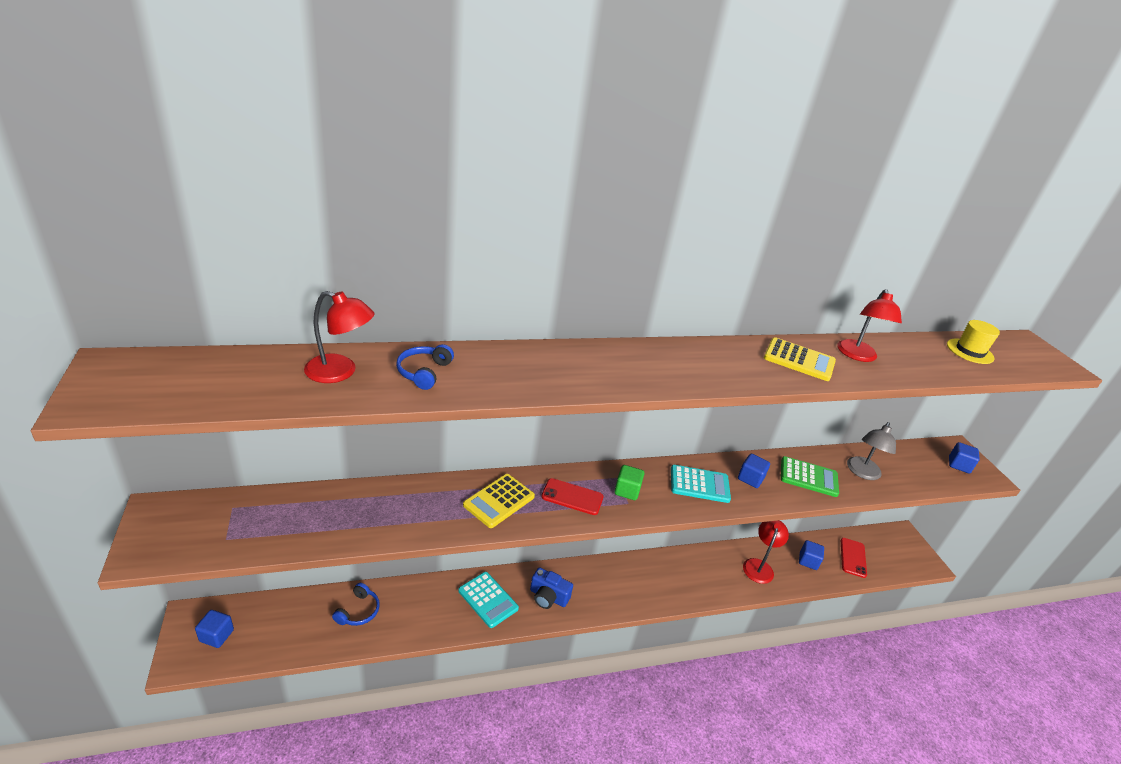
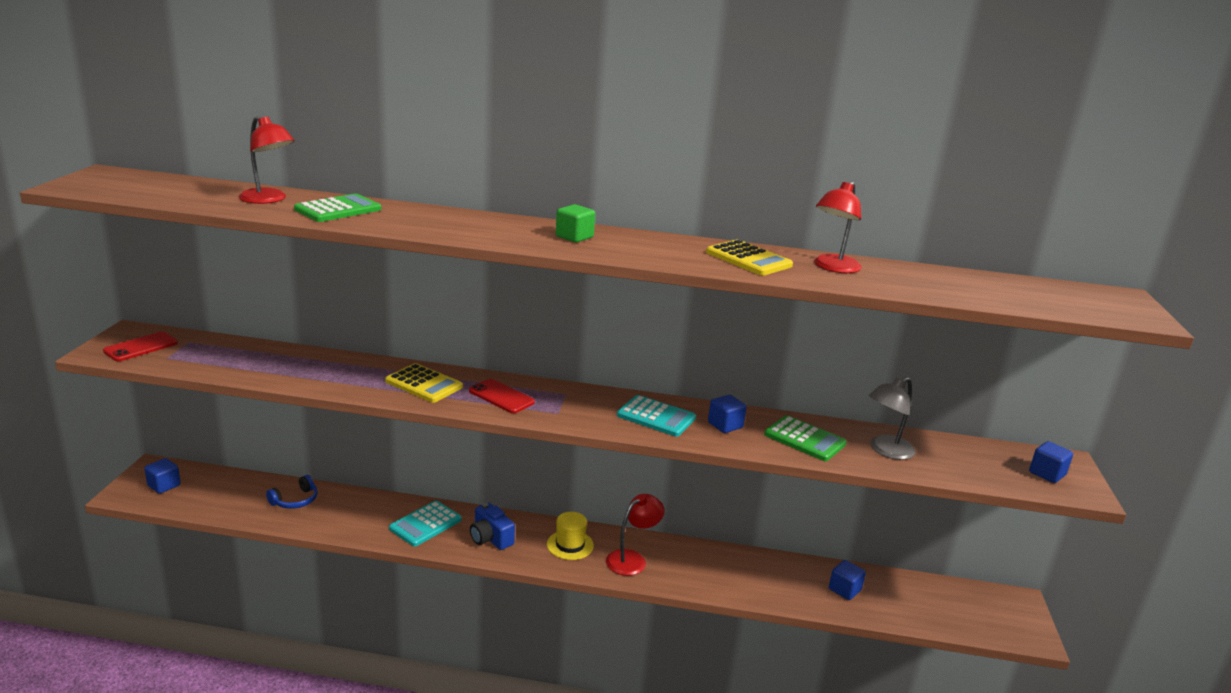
camera: 25 degrees right, 10 degrees down
(424, 372) = (338, 209): blue headphones -> green calculator
(488, 600) = (425, 524): turquoise calculator -> turquoise calculator turned 60 degrees clockwise
(499, 501) = (424, 384): yellow calculator -> yellow calculator turned 120 degrees counterclockwise
(627, 491) = (566, 404): green cube -> green cube (574, 237)
(759, 566) = (771, 577): red lamp -> red lamp (632, 559)
(853, 557) = (915, 603): red phone -> red phone (141, 347)
(970, 351) = (1008, 288): yellow hat -> yellow hat (570, 545)

